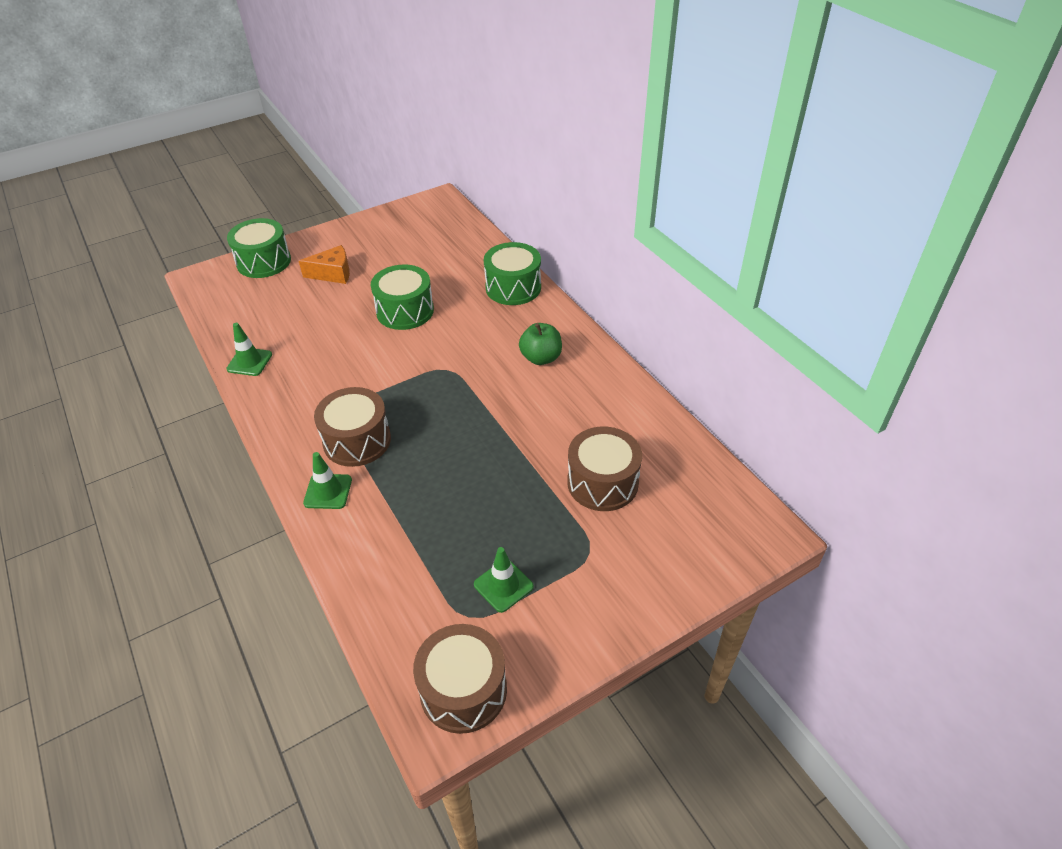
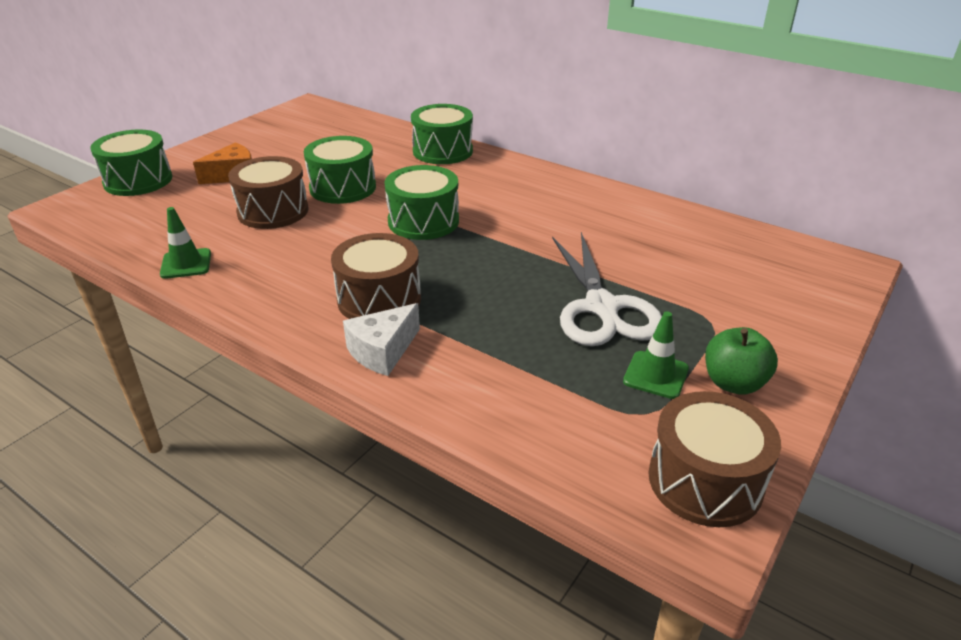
camera: 25 degrees left, 10 degrees down
(328, 491) = (382, 351): green traffic cone -> white cheese
(442, 368) = (423, 221): none -> green drum
(514, 506) = (602, 308): none -> white scissors
(541, 358) = (519, 193): green apple -> green apple (733, 383)
(602, 482) = (669, 268): brown drum -> brown drum (273, 211)

